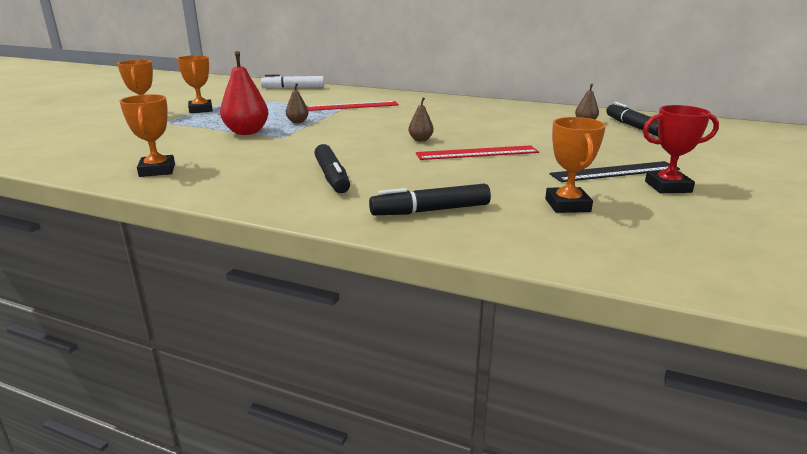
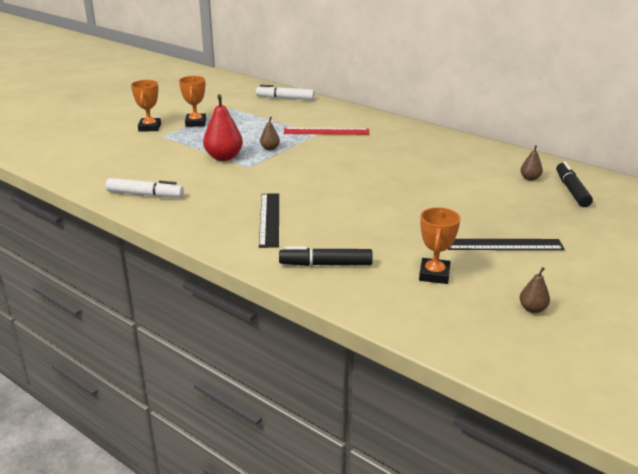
camera: 15 degrees right, 5 degrees up
(157, 170) = (145, 195): orange trophy -> white marker
(332, 177) = (270, 219): black marker -> black ruler
(420, 140) = (362, 184): brown pear -> brown pear (532, 309)
(477, 153) = (401, 207): red ruler -> none
(668, 187) = (534, 268): red trophy -> none

